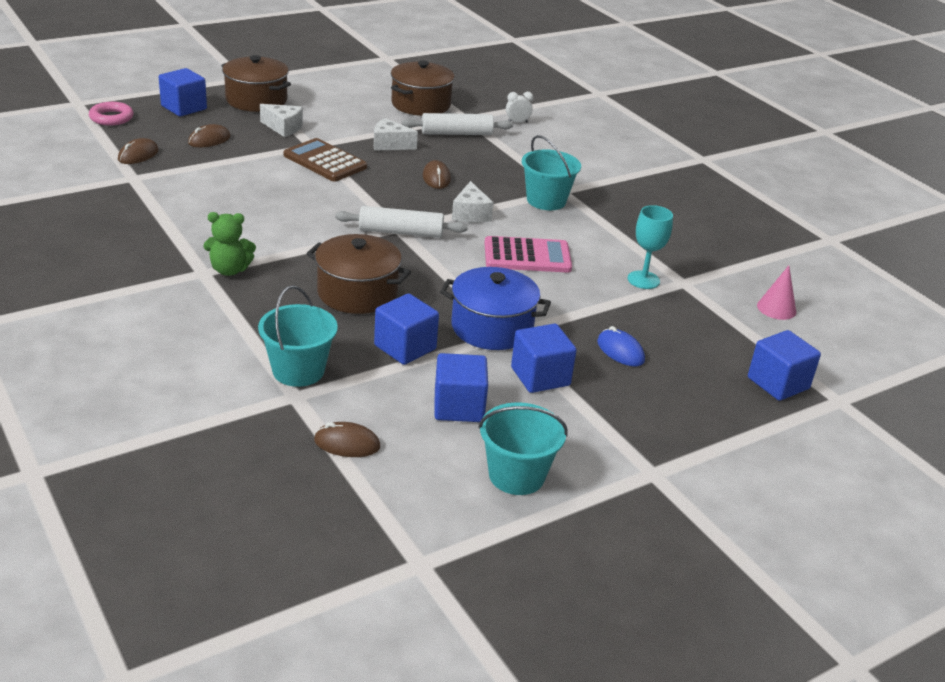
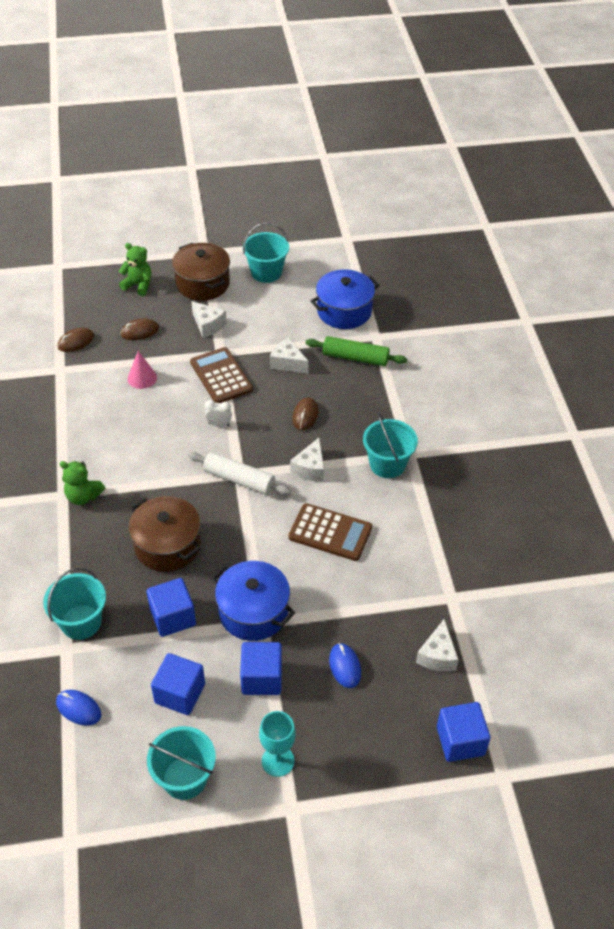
camera: 25 degrees right, 15 degrees up
(111, 118) = (76, 290): pink ring -> none
(184, 108) = (138, 285): blue cube -> green teddy bear
(320, 86) = (266, 272): none -> turquoise bucket
(347, 444) = (78, 708): brown mouse -> blue mouse
(421, 104) = (344, 311): brown pot -> blue pot
(456, 133) = (355, 357): white rolling pin -> green rolling pin
(517, 122) = (421, 351): white clock -> white clock (219, 424)
(527, 256) = (330, 532): pink calculator -> brown calculator
(643, 280) = (416, 586): turquoise goblet -> turquoise goblet (278, 761)
(704, 326) = (437, 655): none -> white cheese
(776, 308) = (518, 650): pink cone -> pink cone (142, 378)

